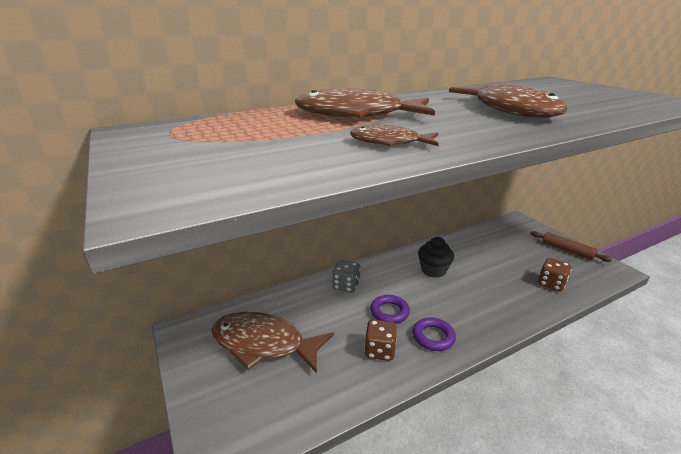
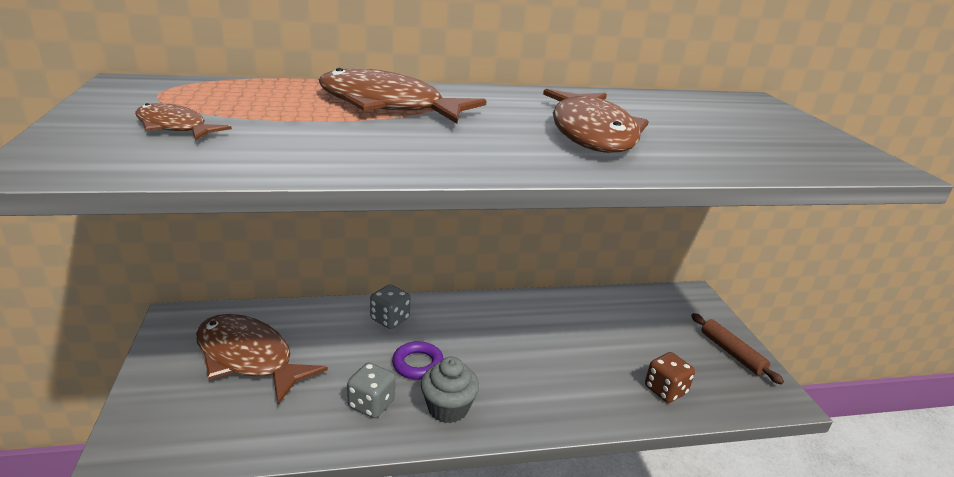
camera: 15 degrees right, 0 degrees up
(380, 350) = (371, 404): brown dice -> grey dice
(389, 142) = (361, 147): brown fish -> brown fish (175, 127)
(433, 270) = (515, 329): black cupcake -> none
(433, 337) = (448, 408): purple ring -> grey cupcake

